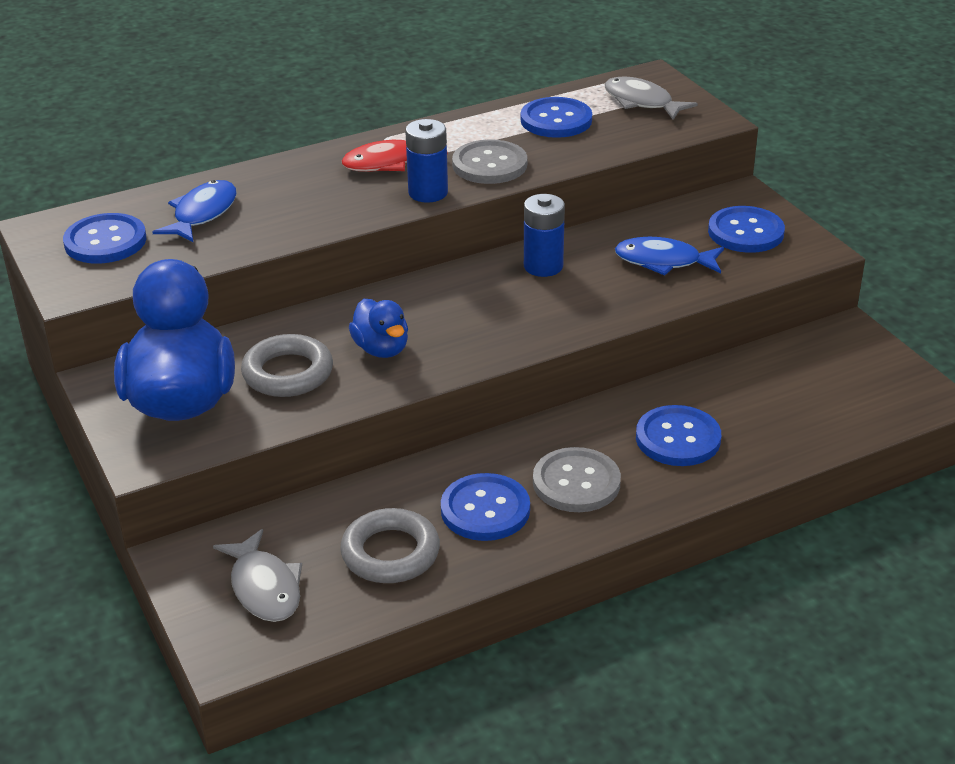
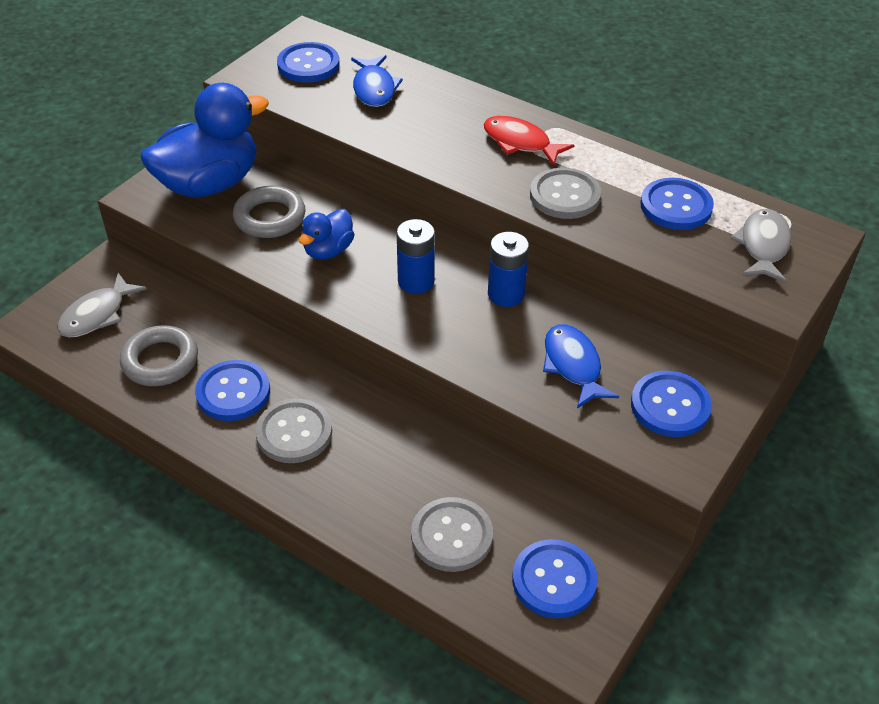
camera: 60 degrees right, 10 degrees up
(202, 214) = (374, 88): blue fish -> blue fish turned 90 degrees clockwise
(428, 193) = (492, 179): blue battery -> blue battery (416, 281)
(678, 438) = (389, 477): blue button -> blue button (554, 580)
(772, 423) = (452, 536): none -> grey button

